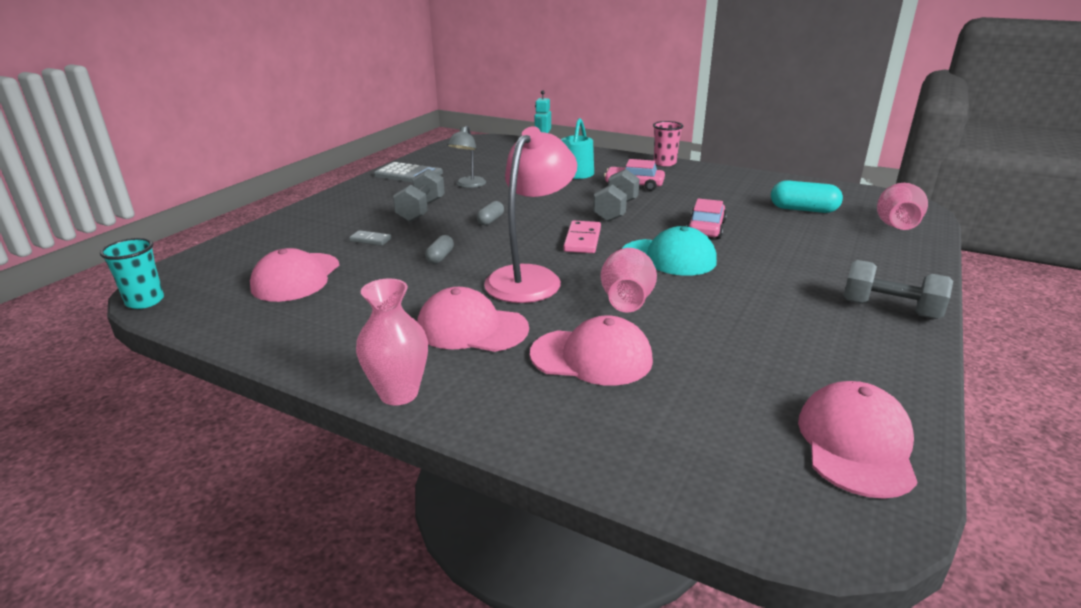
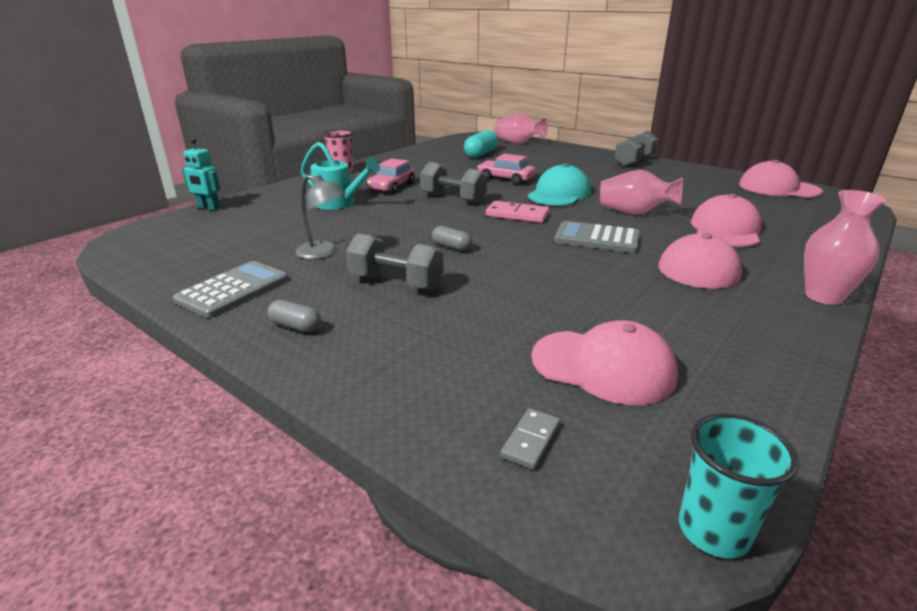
camera: 80 degrees left, 0 degrees up
(370, 240) = (485, 315): grey domino -> grey domino (530, 440)
(440, 257) = (547, 274): grey capsule -> grey capsule (296, 326)
(531, 277) = (597, 238): pink lamp -> grey calculator

